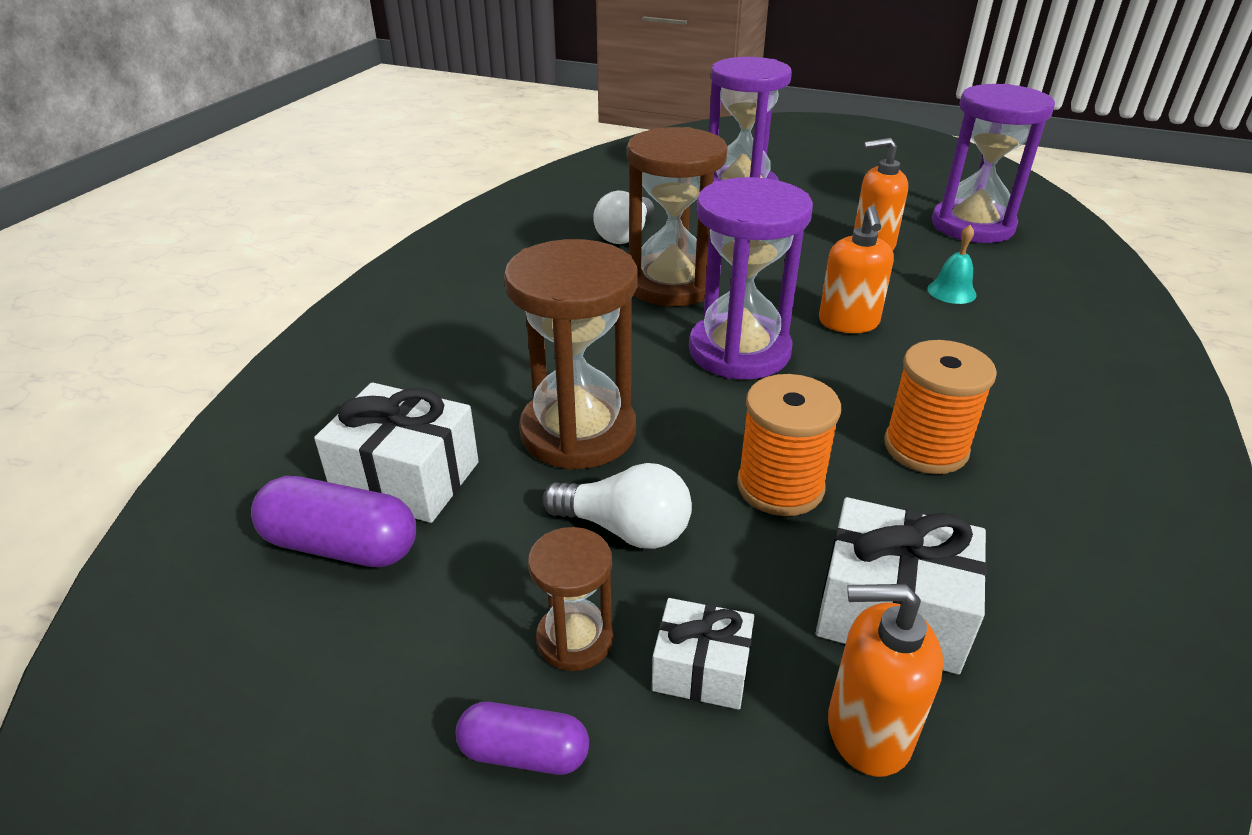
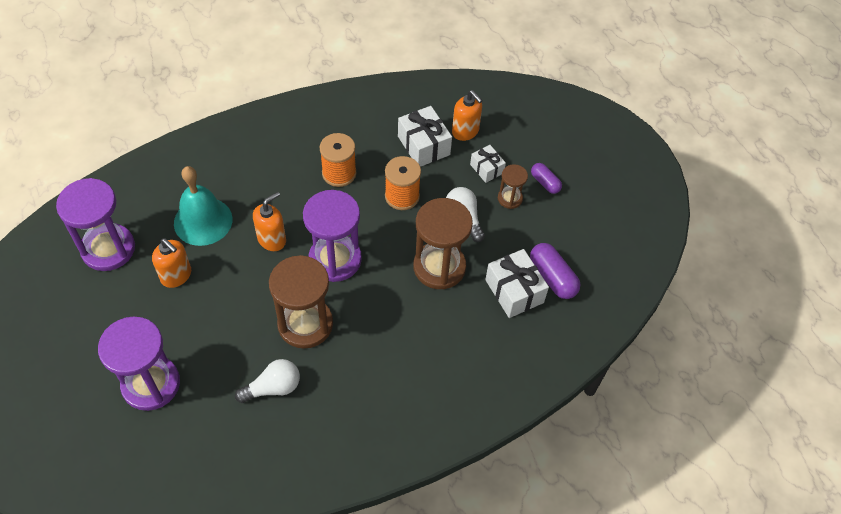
camera: 140 degrees left, 20 degrees up
(951, 291) = (203, 221): turquoise bell -> turquoise bell, size x2.18

